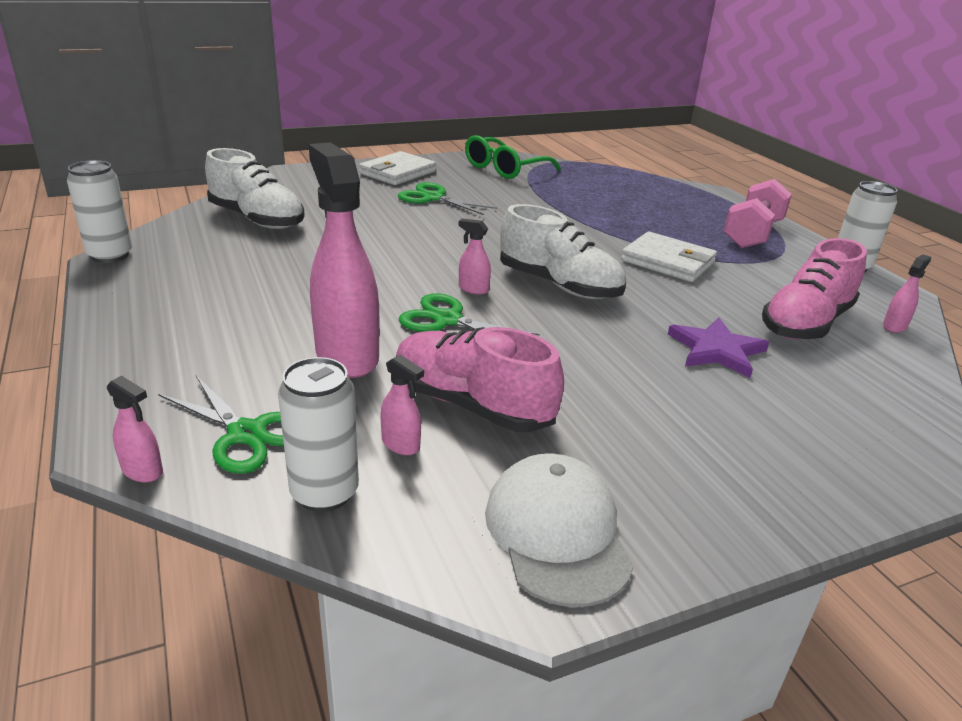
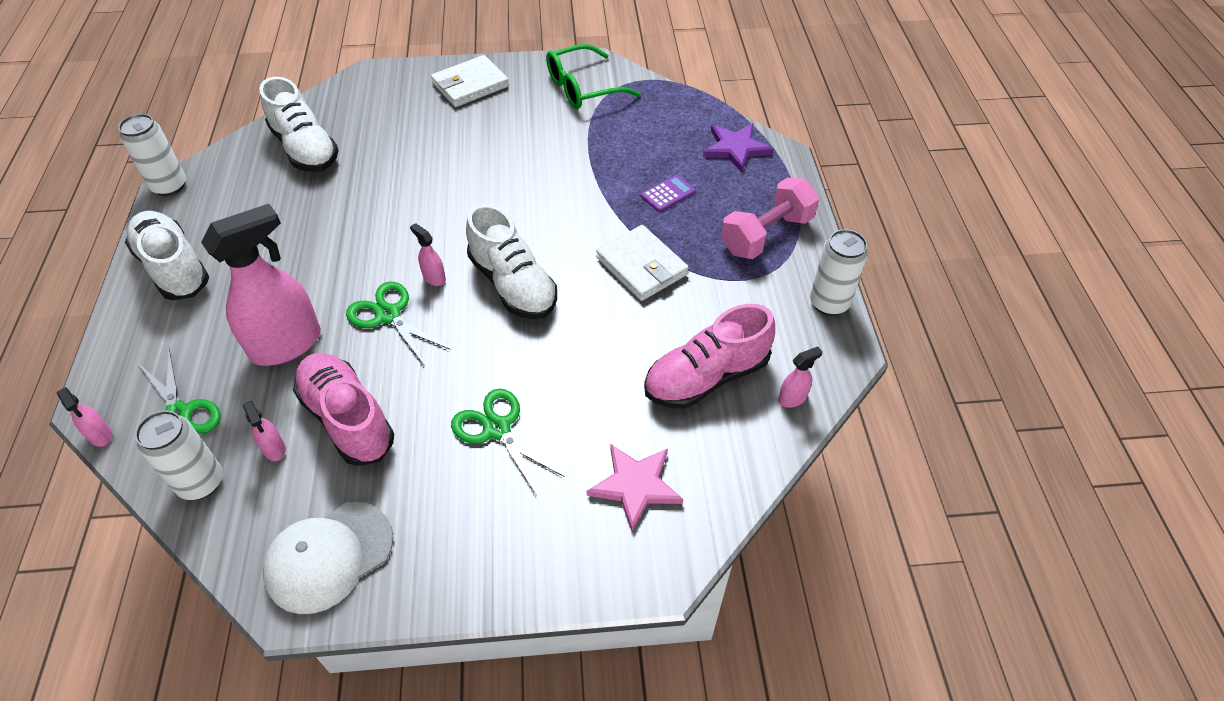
camera: 20 degrees right, 20 degrees up
(156, 313) = (174, 268): none -> white shoe
(346, 355) = (287, 344): pink spray bottle -> pink spray bottle turned 60 degrees clockwise
(433, 198) = (480, 133): green scissors -> green scissors (497, 429)
(557, 533) = (329, 557): white cap -> white cap turned 135 degrees counterclockwise
(643, 219) = (668, 194): none -> purple calculator
(716, 350) = (591, 396): purple star -> purple star (735, 148)
(830, 407) = (635, 485): none -> pink star

